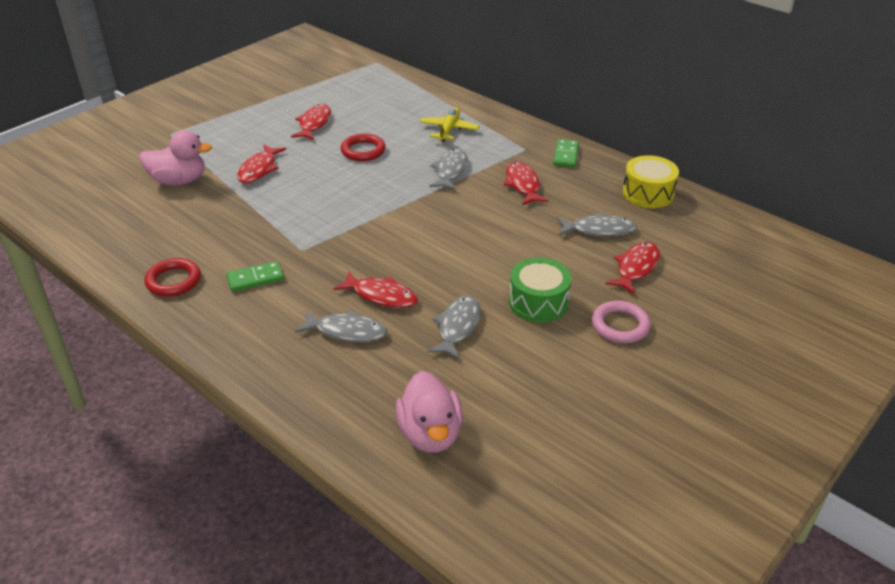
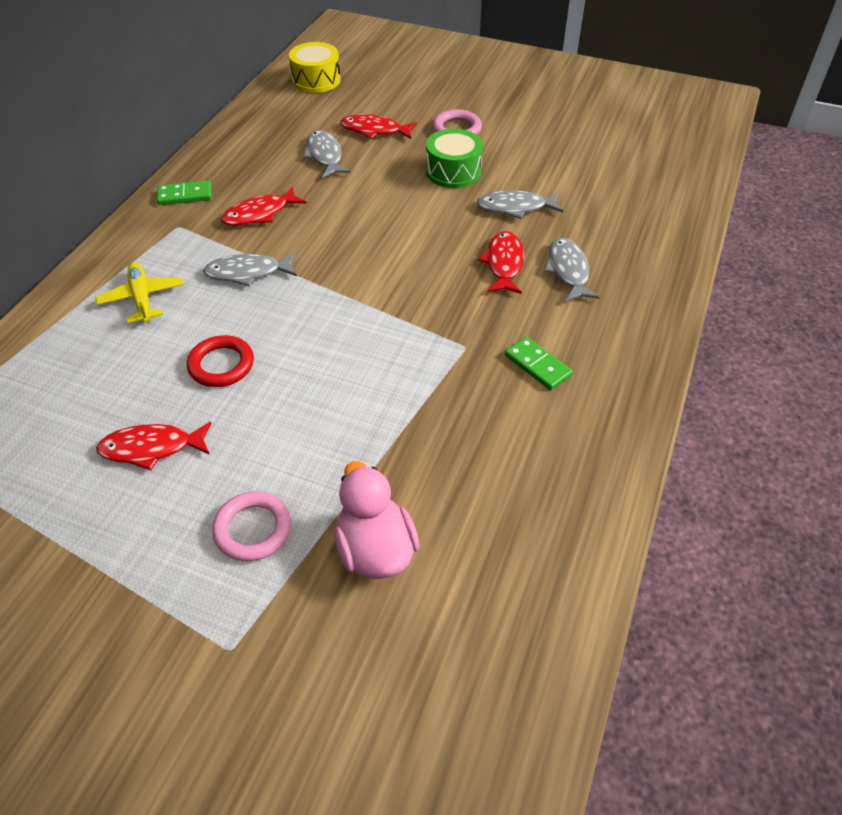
camera: 110 degrees left, 10 degrees up
(173, 281) = (587, 437): red ring -> none
(230, 147) = (253, 529): none -> pink ring
(259, 169) = (308, 461): red fish -> none
(430, 434) = (642, 194): pink duck -> none
(449, 130) = (142, 298): yellow plane -> yellow plane turned 75 degrees clockwise
(648, 193) = (247, 136): yellow drum -> yellow drum (316, 80)

